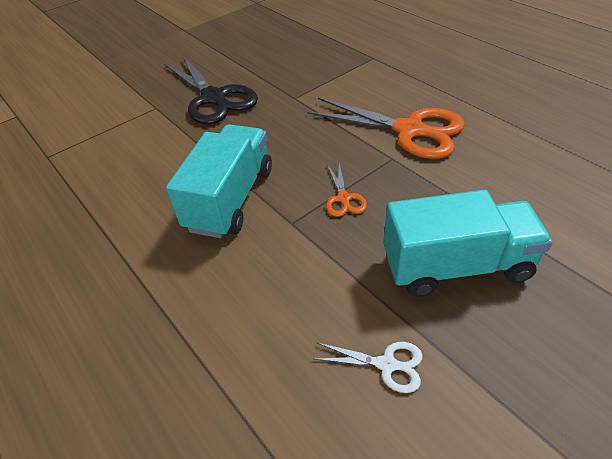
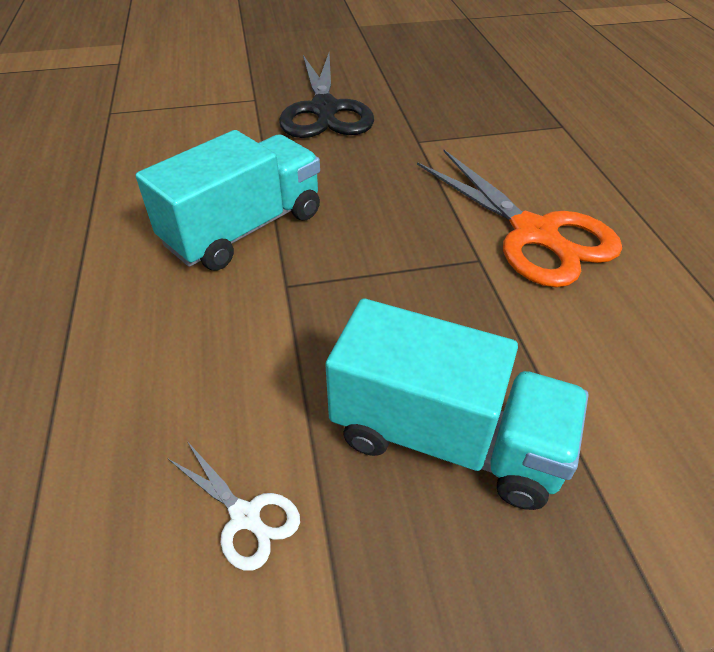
camera: 25 degrees right, 0 degrees up
(343, 198) = (373, 284): orange scissors -> none

